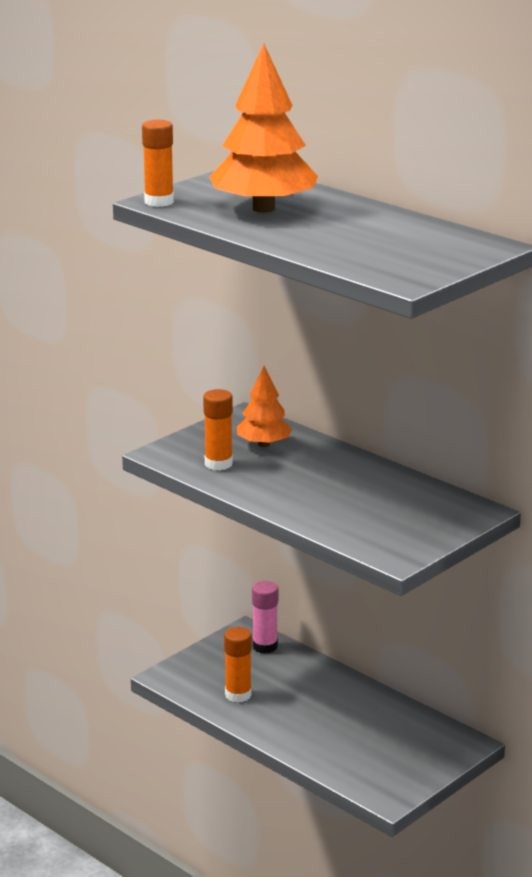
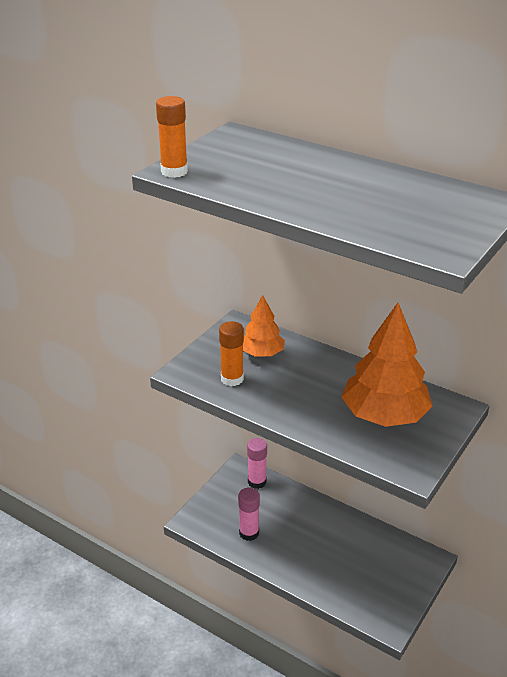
camera: 10 degrees left, 10 degrees up
(238, 695) = (249, 533): orange glue stick -> pink glue stick
(263, 208) = (271, 172): orange tree -> orange tree (384, 415)

